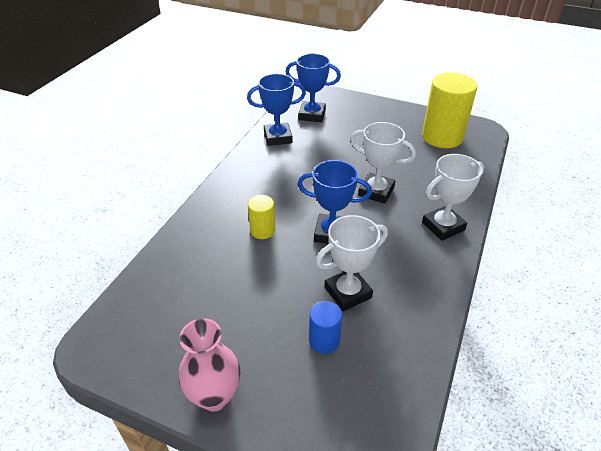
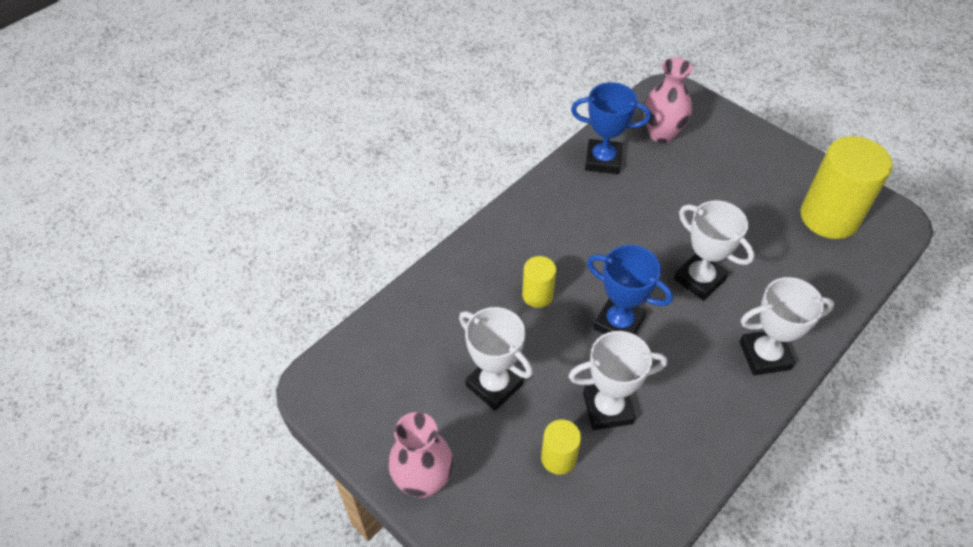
camera: 20 degrees right, 10 degrees up
(251, 302) = (494, 385): none -> white trophy
(312, 115) = (661, 134): blue trophy -> pink vase
(324, 340) = (558, 458): blue cylinder -> yellow cylinder

